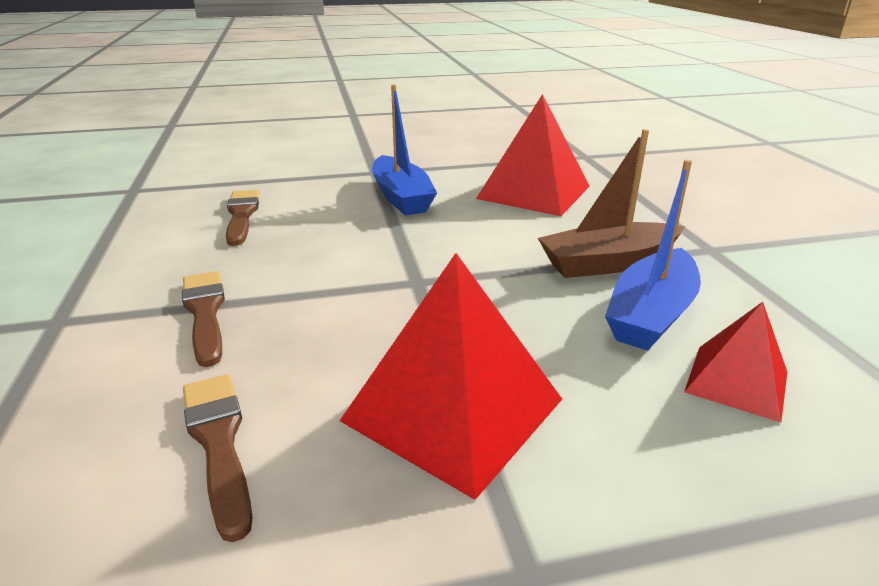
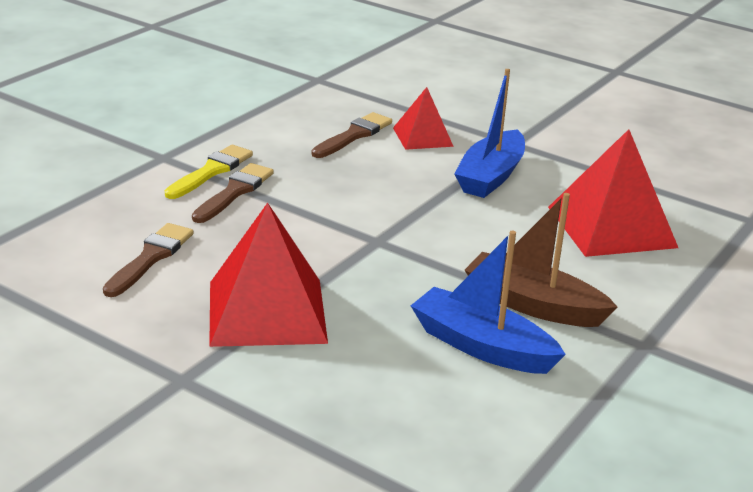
camera: 45 degrees right, 0 degrees up
(144, 307) = (211, 171): none -> yellow brush
(651, 314) = (482, 346): blue boat -> blue boat turned 45 degrees clockwise
(736, 381) = (442, 403): red pyramid -> red pyramid (422, 137)

